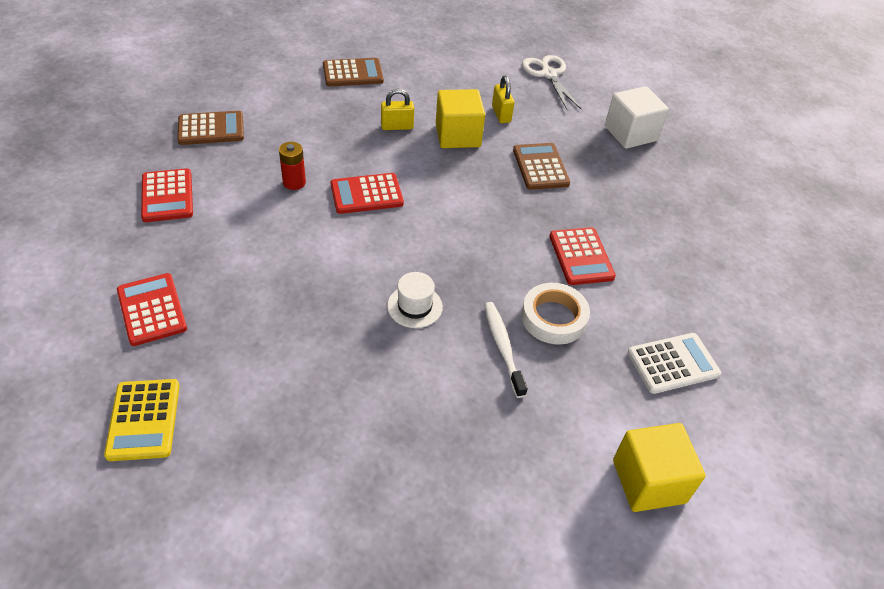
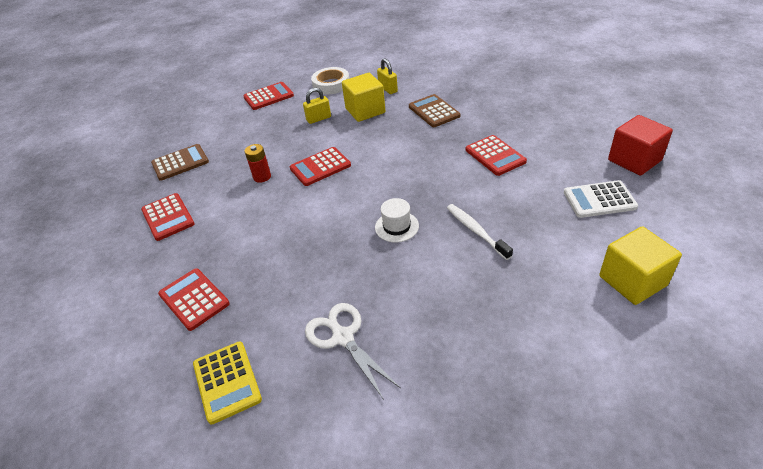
camera: 10 degrees left, 5 degrees down
(353, 73) = (268, 96): brown calculator -> red calculator
(548, 74) = (406, 56): white scissors -> white scissors (342, 337)
(553, 318) = (500, 200): white tape -> white tape (331, 84)
(630, 134) = (482, 73): white cube -> none
(673, 363) = (599, 200): white calculator -> white calculator turned 150 degrees counterclockwise
(749, 327) = (634, 160): none -> red cube

